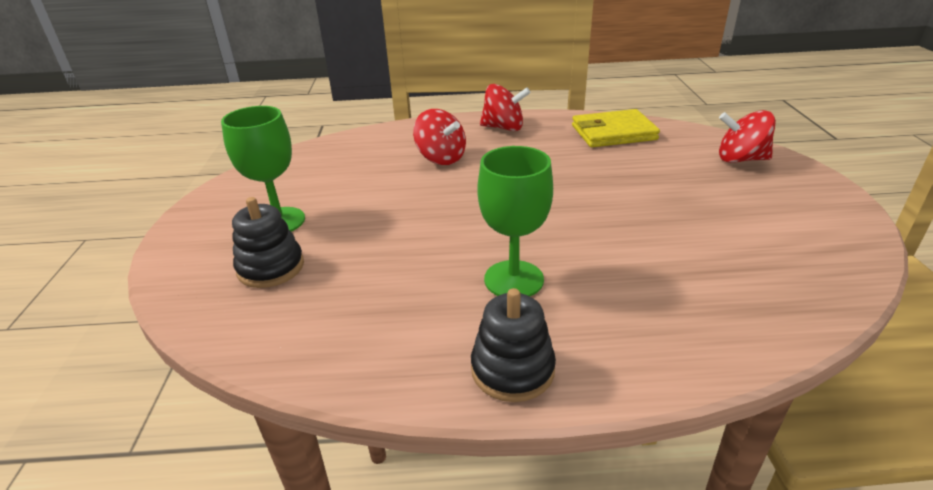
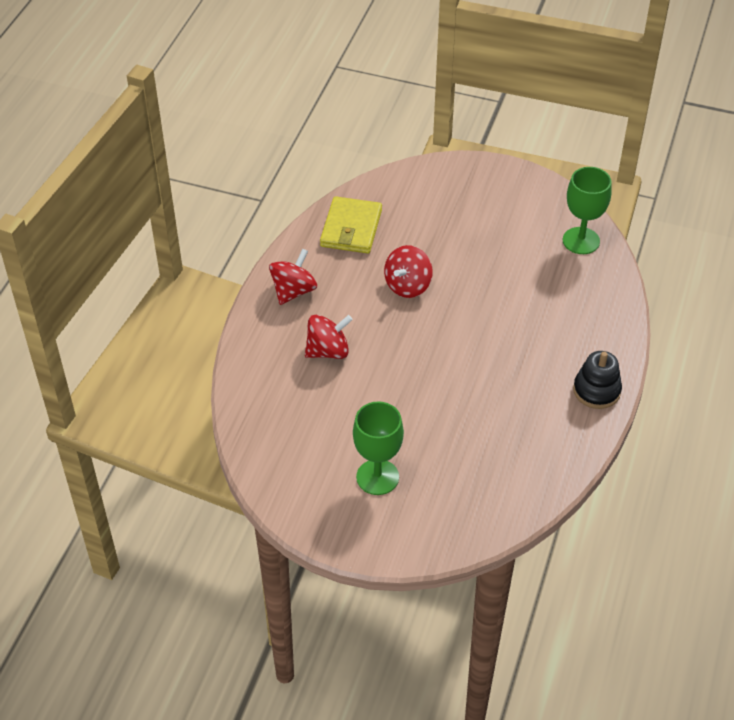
camera: 70 degrees left, 15 degrees up
(271, 267) = (443, 488): black stacking toy -> none
(513, 279) = (520, 363): green goblet -> green goblet (581, 241)
(740, 159) = (439, 185): red spinning top -> red spinning top (408, 285)

